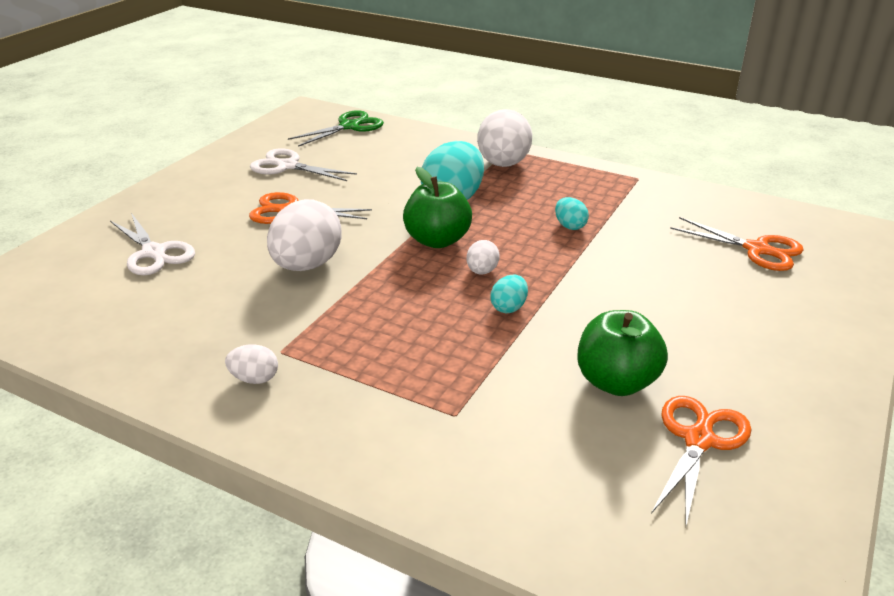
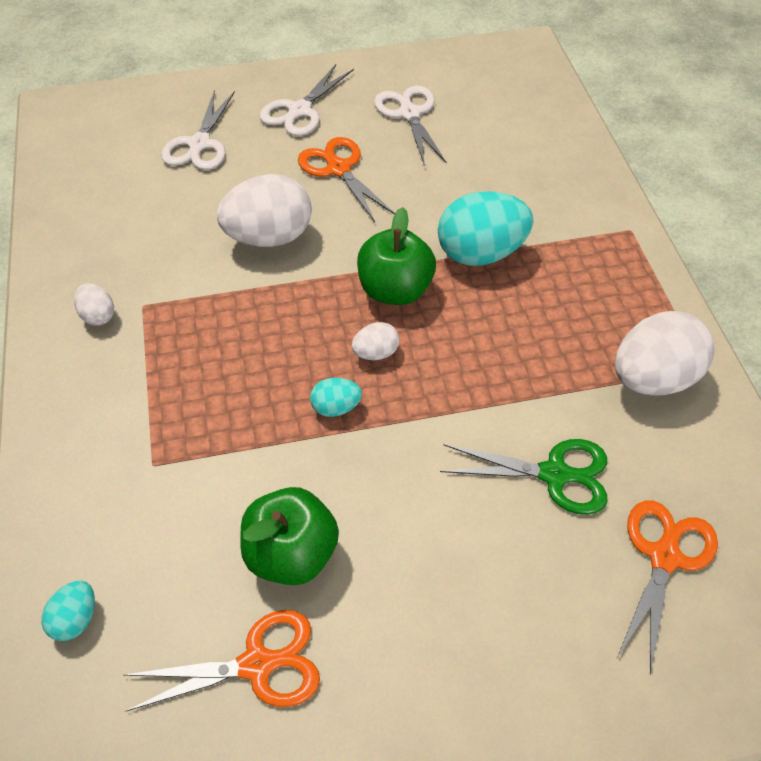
camera: 50 degrees right, 20 degrees up
(204, 200) = (300, 110): none -> white scissors
(349, 126) = (530, 96): green scissors -> green scissors (554, 474)
(503, 164) = (594, 245): white egg -> white egg (653, 378)
(570, 226) = (529, 368): turquoise egg -> turquoise egg (76, 619)
(757, 249) = (664, 557): orange scissors -> orange scissors turned 150 degrees counterclockwise

